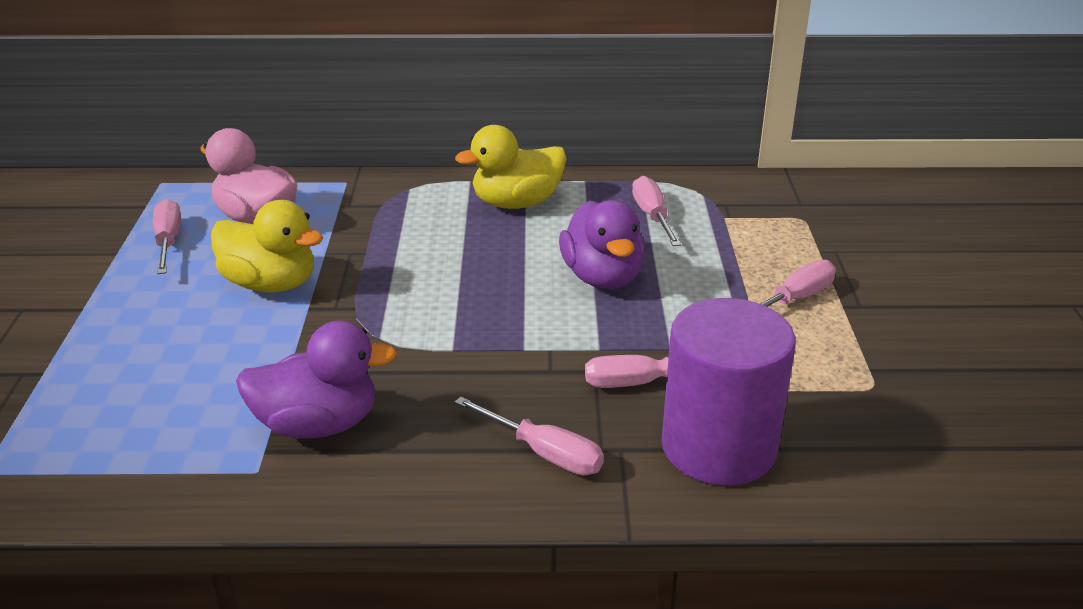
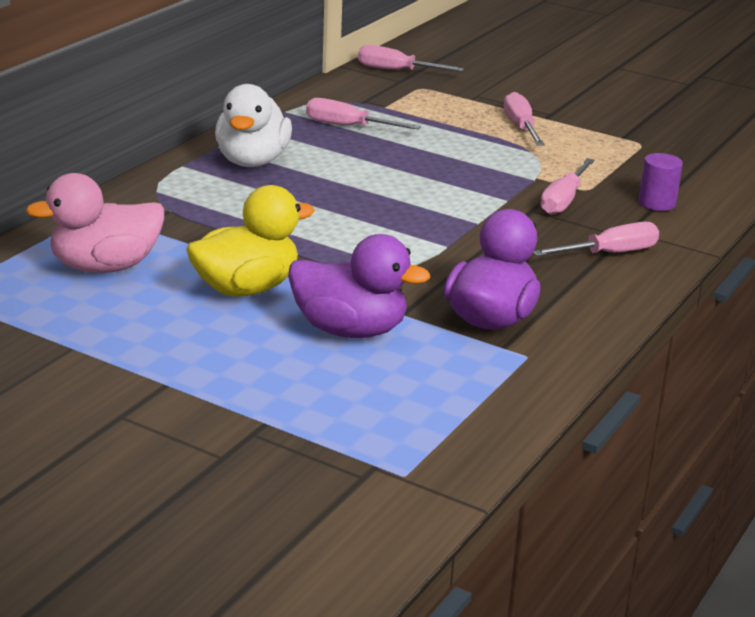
camera: 60 degrees left, 5 degrees down
(168, 241) = (88, 317): pink screwdriver -> pink screwdriver (396, 71)
(516, 203) = (252, 161): yellow duck -> white duck
(602, 277) = (413, 169): purple duck -> purple duck (350, 330)
(718, 447) = (657, 203): purple cylinder -> purple cylinder, size x0.43

